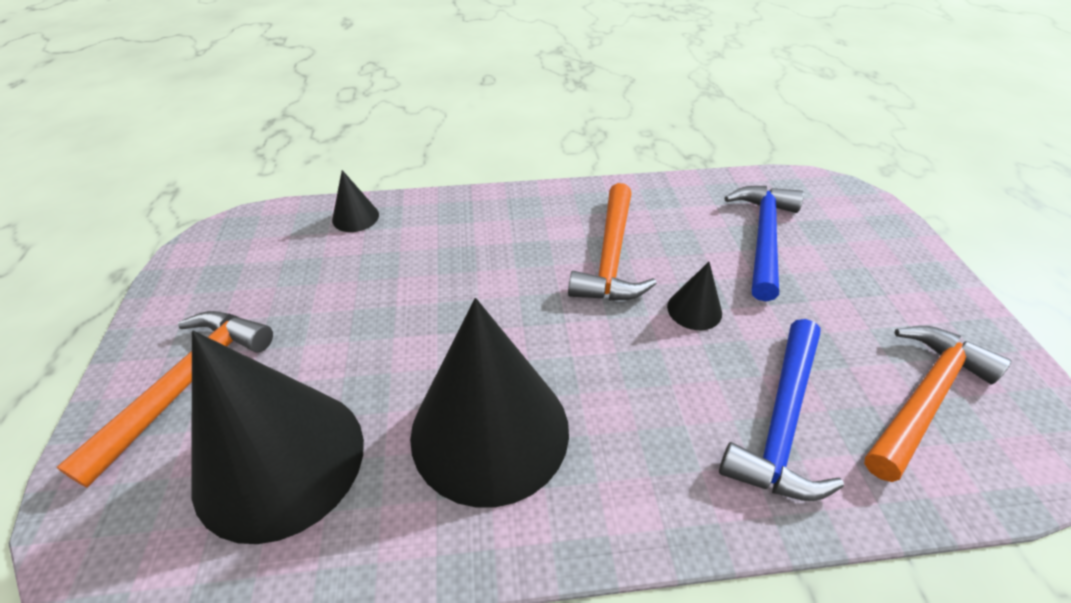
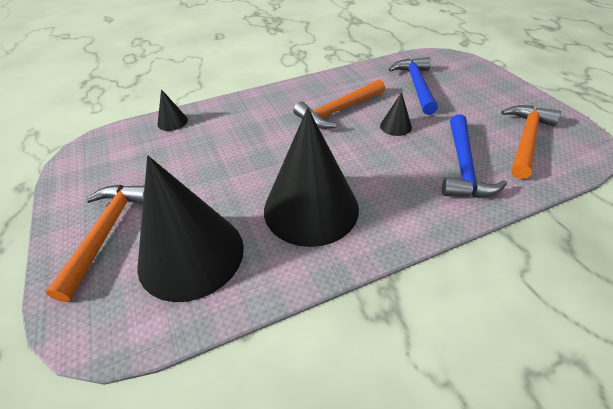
camera: 15 degrees left, 0 degrees up
(611, 257) = (338, 111): orange hammer -> orange hammer turned 60 degrees clockwise

